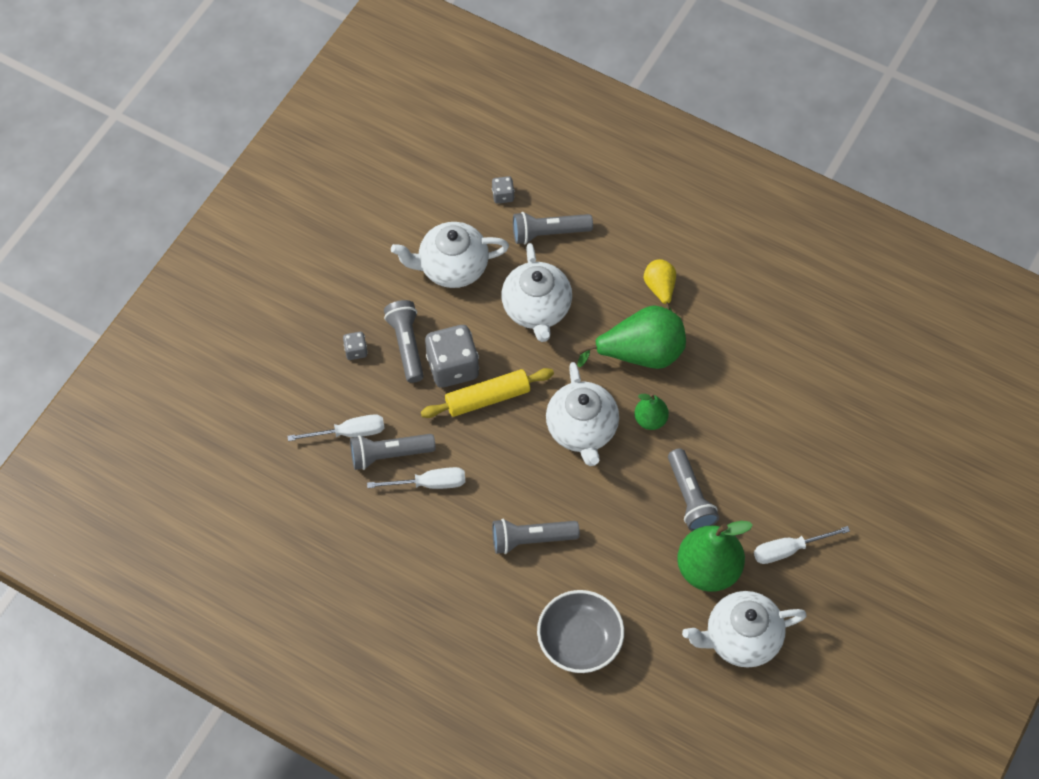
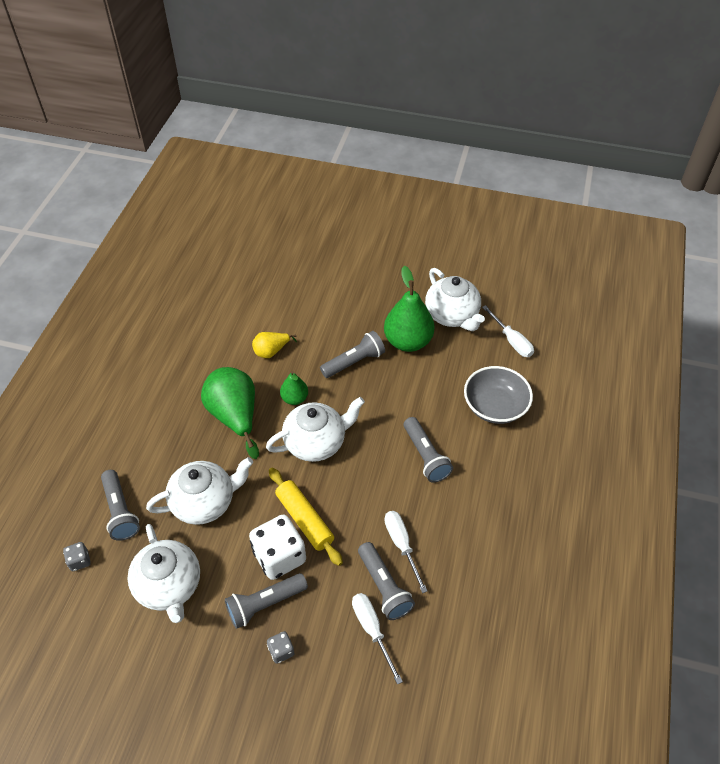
camera: 105 degrees left, 10 degrees down
(452, 367) = (279, 556): grey dice -> white dice
(660, 289) = (169, 415): yellow pear -> yellow pear (271, 351)
(788, 550) = (376, 301): white screwdriver -> white screwdriver (511, 341)

